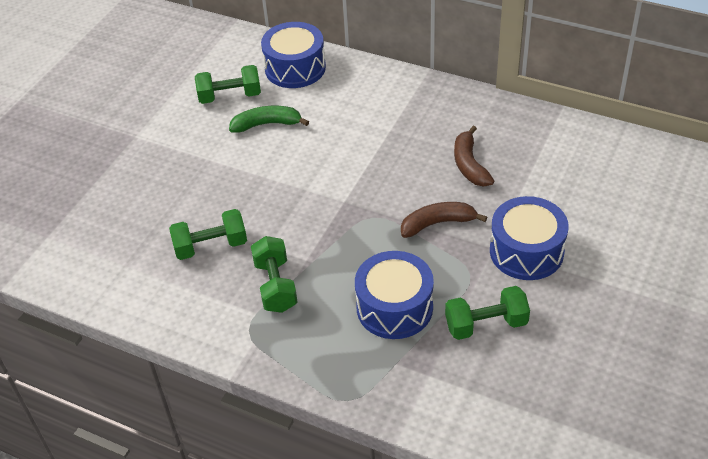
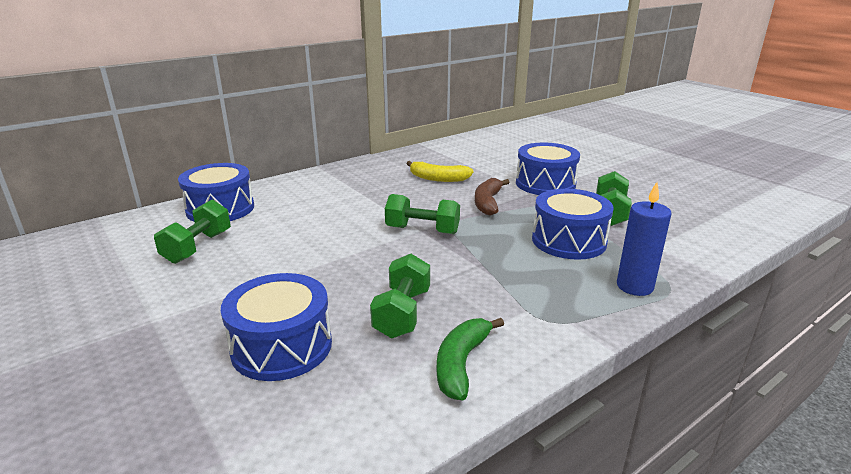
camera: 65 degrees left, 20 degrees down
(143, 207) = (282, 346): none -> blue drum
(267, 124) = (270, 239): green banana -> green banana (461, 364)
(275, 286) = (497, 289): green dumbbell -> green dumbbell (422, 230)
(335, 373) = (634, 286): none -> blue candle
(469, 165) = (438, 178): brown banana -> yellow banana

